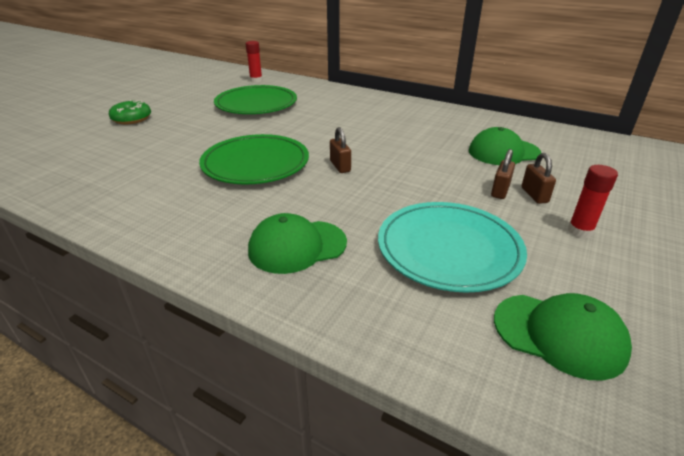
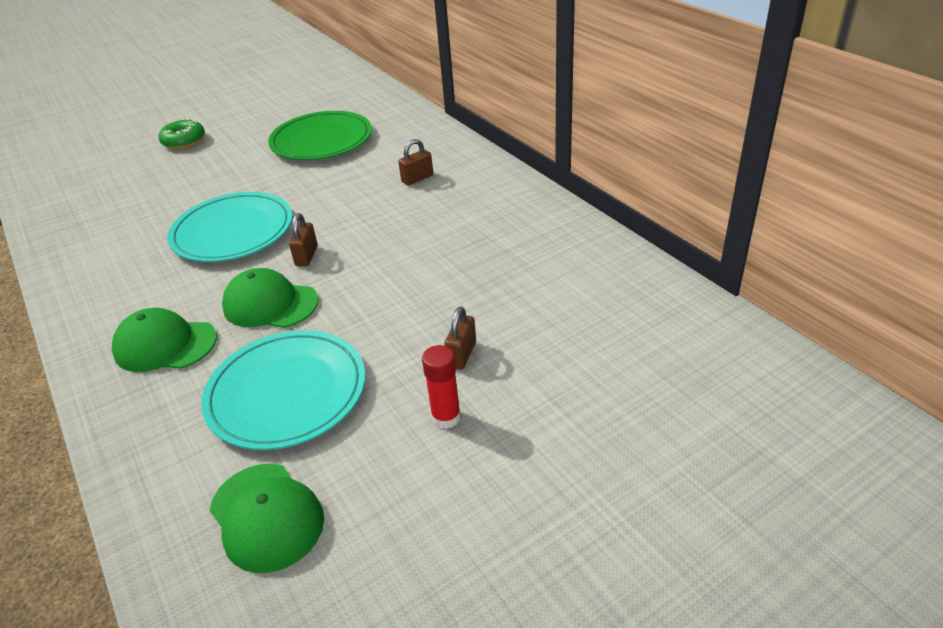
camera: 30 degrees right, 5 degrees up
(255, 163) = (233, 231): green plate -> turquoise plate
(256, 80) = (362, 98): red glue stick -> none
(500, 191) = (431, 337): brown padlock -> brown padlock (417, 178)
(503, 152) = (511, 281): green cap -> green cap (270, 304)

